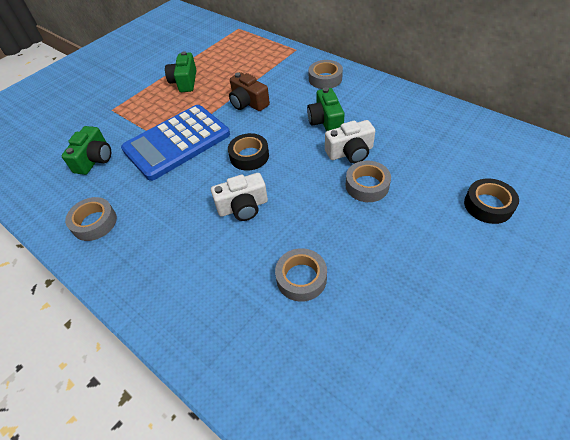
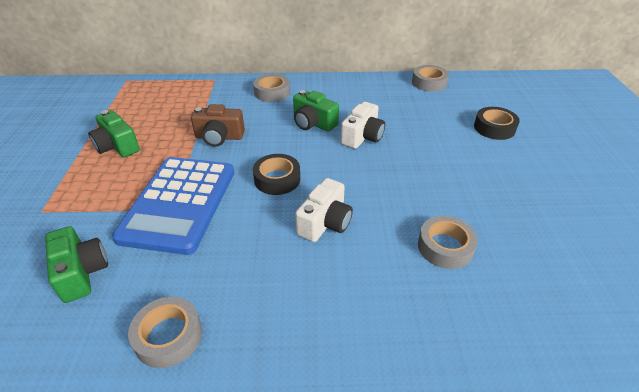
camera: 45 degrees left, 10 degrees down
(367, 185) = (405, 154): grey tape -> grey tape (429, 83)

